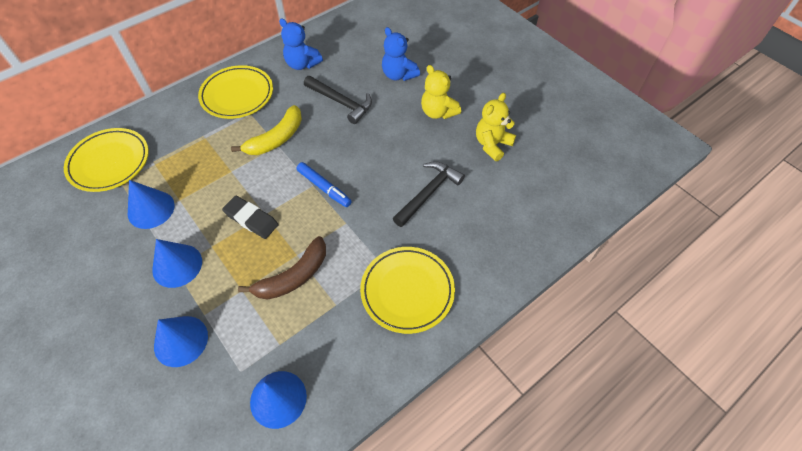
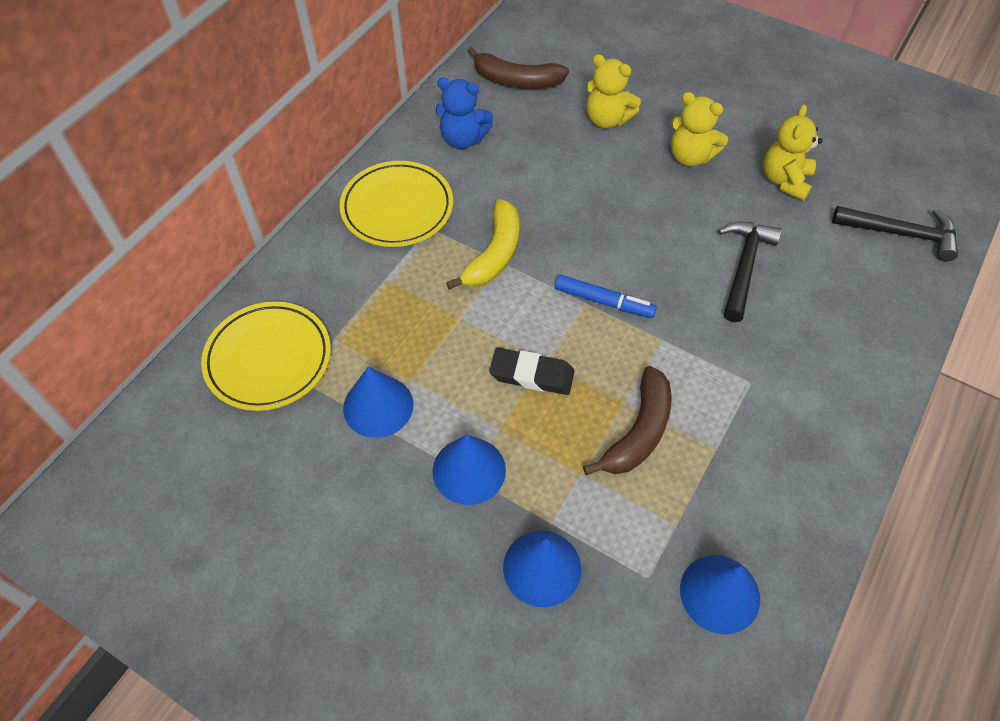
camera: 20 degrees left, 0 degrees up
(341, 102) = (552, 179): black hammer -> black hammer (901, 234)
(357, 37) = (516, 81): none -> brown banana
(398, 75) = (607, 119): blue teddy bear -> yellow teddy bear
(407, 291) = (795, 401): yellow plate -> none

